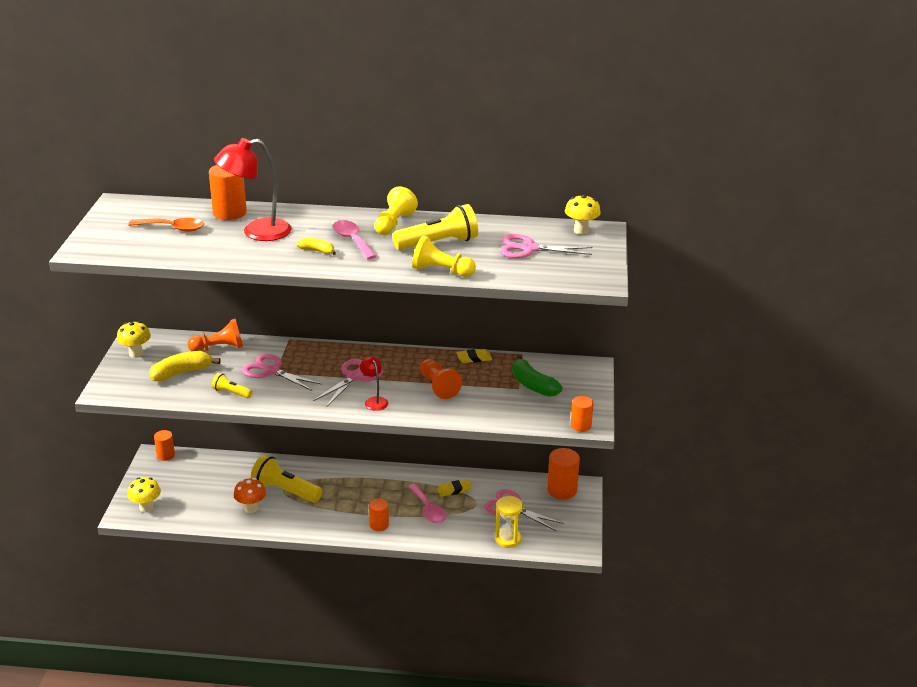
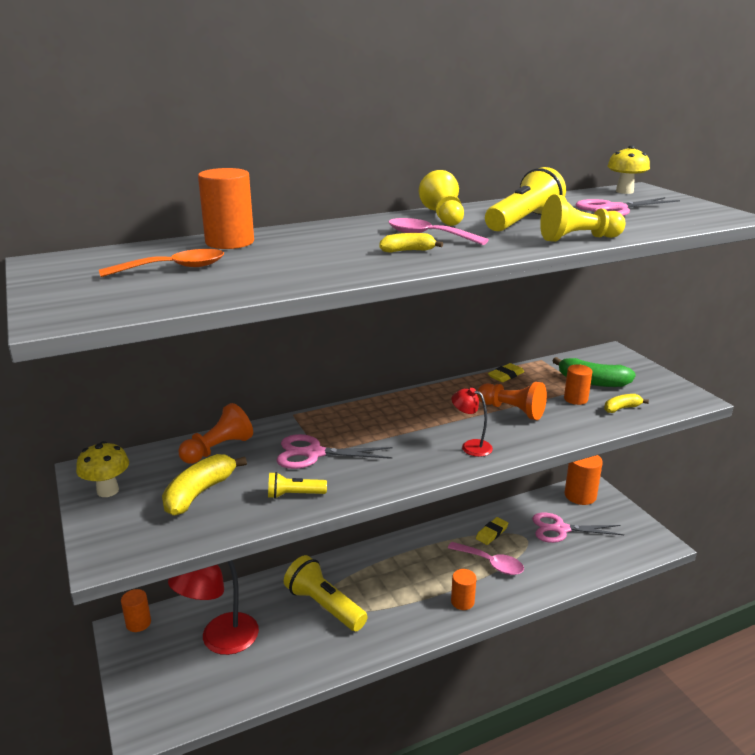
camera: 30 degrees left, 5 degrees down
(146, 508) = (167, 706): yellow mushroom -> none
(251, 508) = (305, 645): orange mushroom -> none
(257, 232) = (298, 250): red lamp -> red lamp (220, 641)
(285, 491) = (324, 606): yellow flashlight -> yellow flashlight turned 45 degrees clockwise
(354, 377) = (416, 429): pink scissors -> none
(508, 539) = (594, 561): yellow hourglass -> none
(521, 412) = (621, 408): none -> yellow banana
(581, 426) = (688, 402): orange cylinder -> orange cylinder (575, 399)

